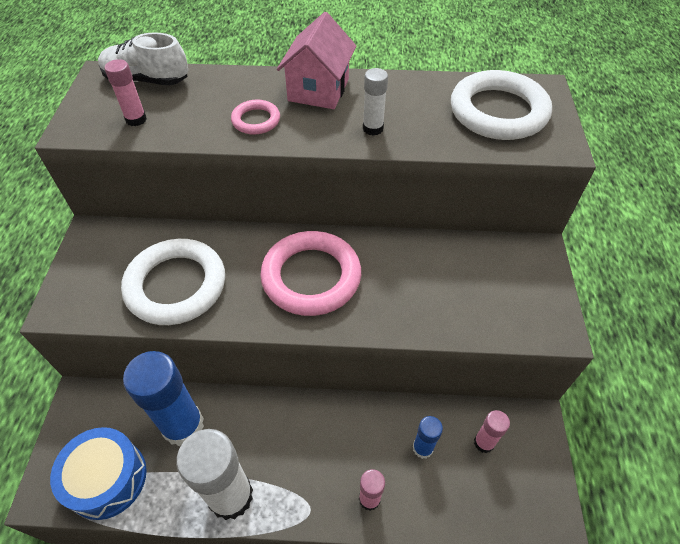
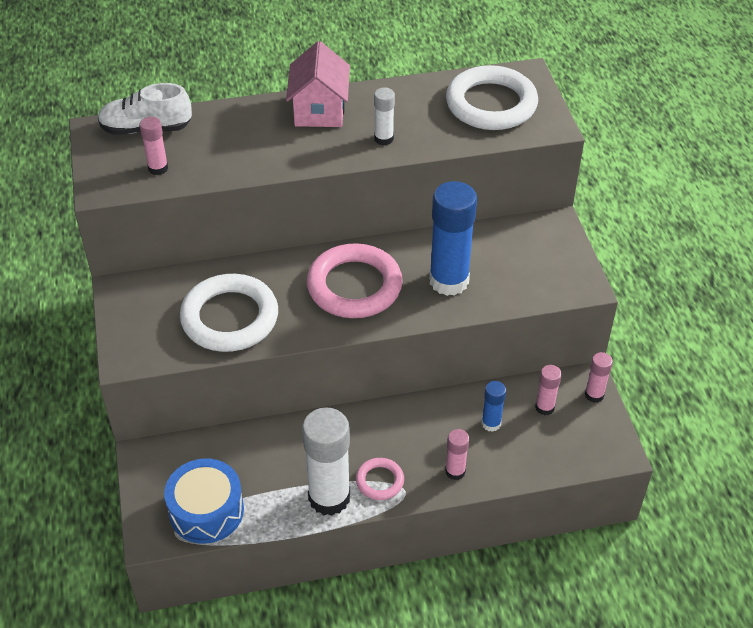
camera: 15 degrees left, 5 degrees down
(183, 425) = (260, 455): blue glue stick -> blue glue stick (449, 281)
(256, 120) = (273, 150): pink ring -> pink ring (380, 481)
(540, 440) = (594, 395): none -> pink glue stick

